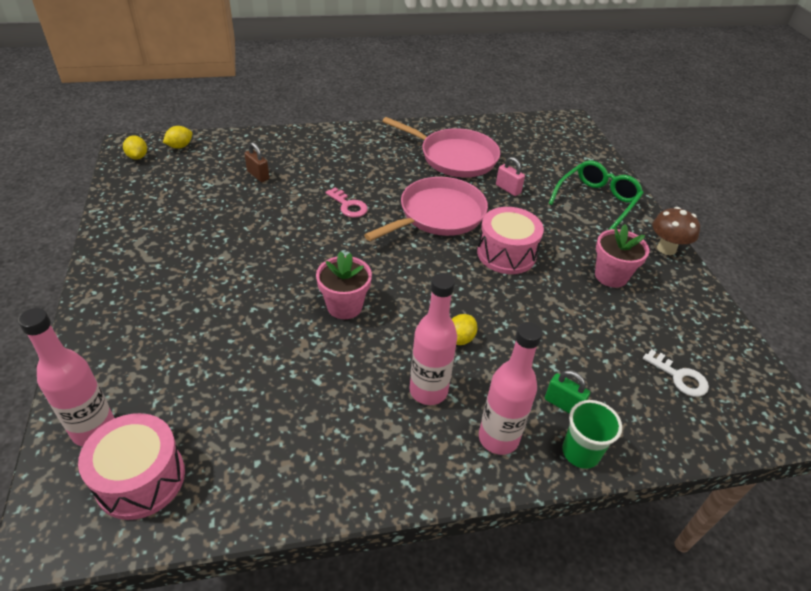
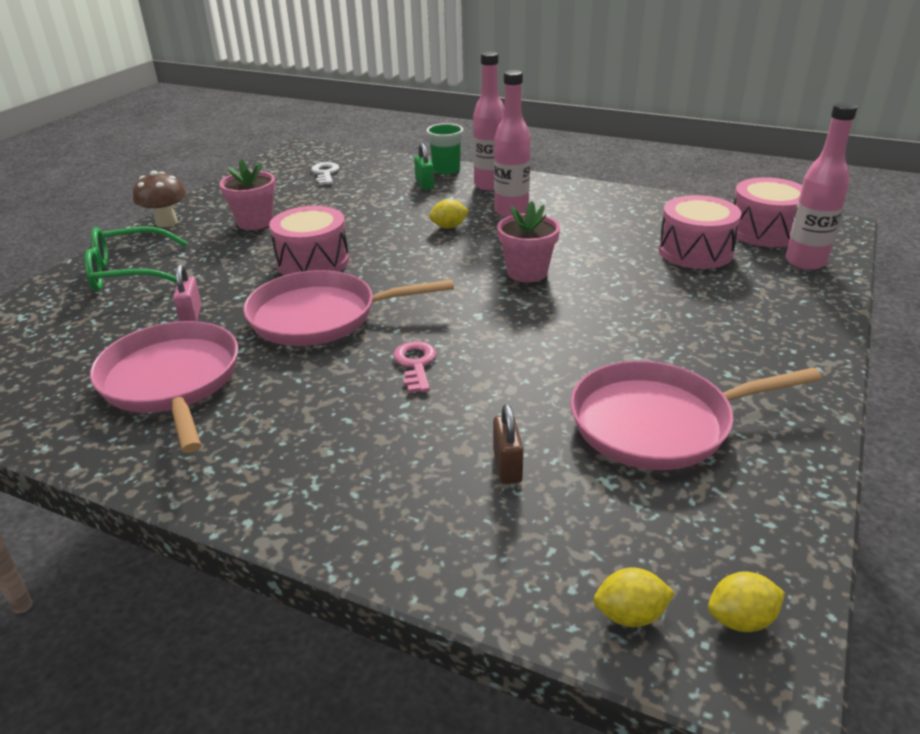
camera: 140 degrees left, 10 degrees down
(137, 157) = (741, 619): yellow lemon -> yellow lemon turned 60 degrees clockwise
(193, 218) = (658, 423): none -> pink pan
(211, 400) = (695, 251): none -> pink drum

